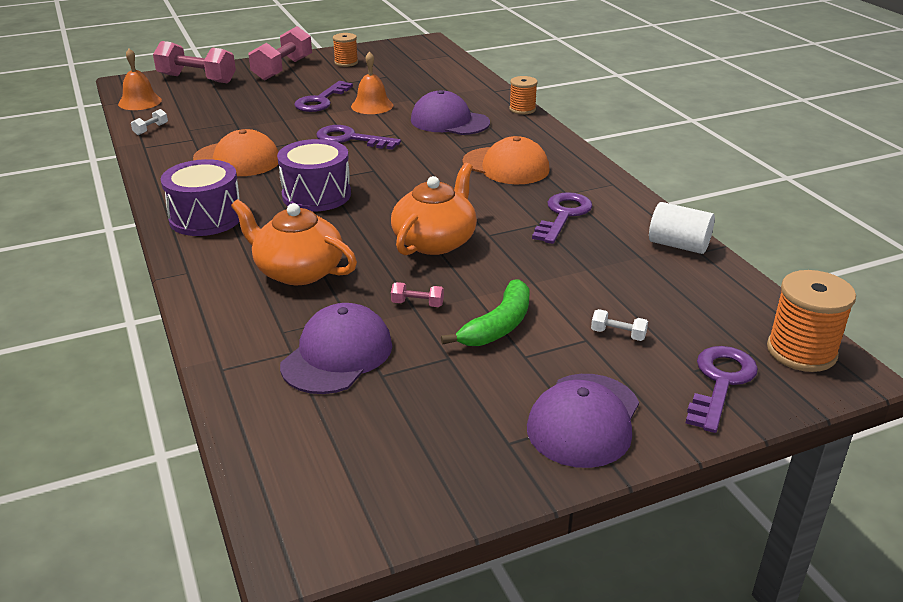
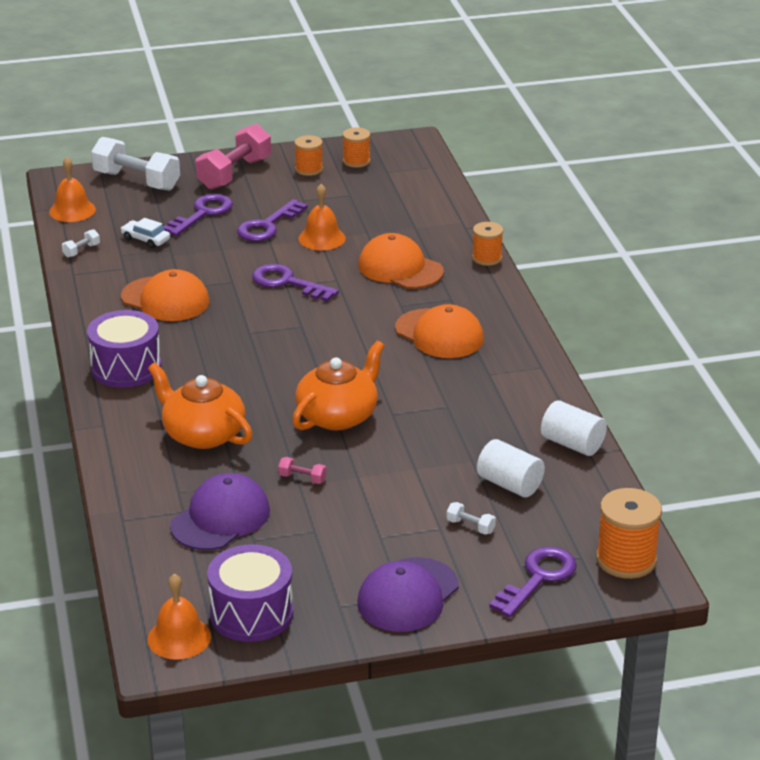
camera: 10 degrees right, 0 degrees up
(197, 79) = (137, 181): pink dumbbell -> white dumbbell
(211, 117) = (146, 239): none -> white car
(316, 195) = (237, 351): purple drum -> purple drum (251, 613)
(318, 511) = (179, 637): none -> orange bell
(384, 55) = (356, 161): none -> orange spool
(449, 121) = (400, 268): purple cap -> orange cap
(498, 326) = (367, 507): green banana -> none
(563, 215) = (474, 399): purple key -> purple key (203, 213)
(637, 288) = (509, 484): none -> white cylinder

